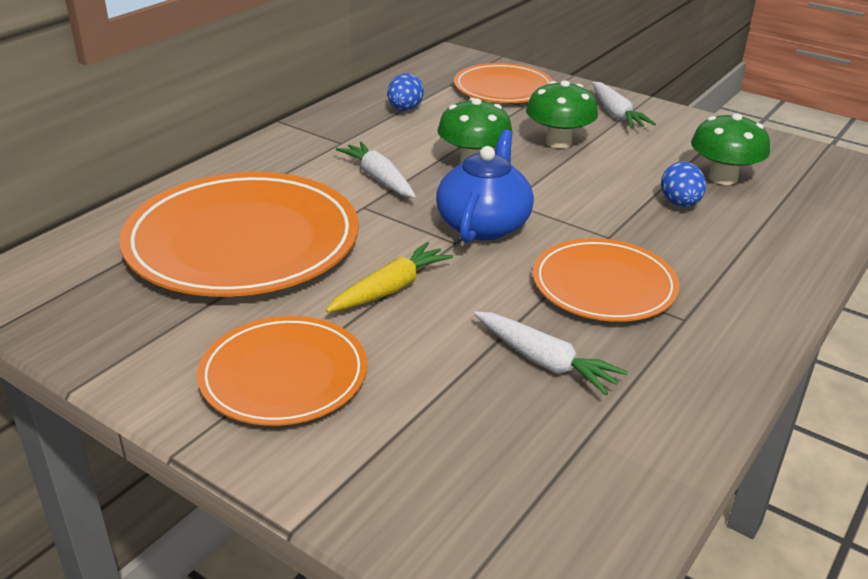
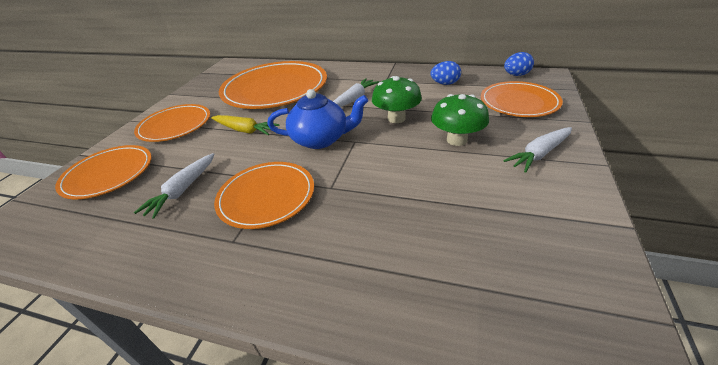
camera: 75 degrees right, 5 degrees up
(429, 462) = (108, 174): none -> orange plate
(680, 204) = (403, 214): blue egg -> blue egg (516, 75)
(723, 178) = (474, 234): green mushroom -> none

